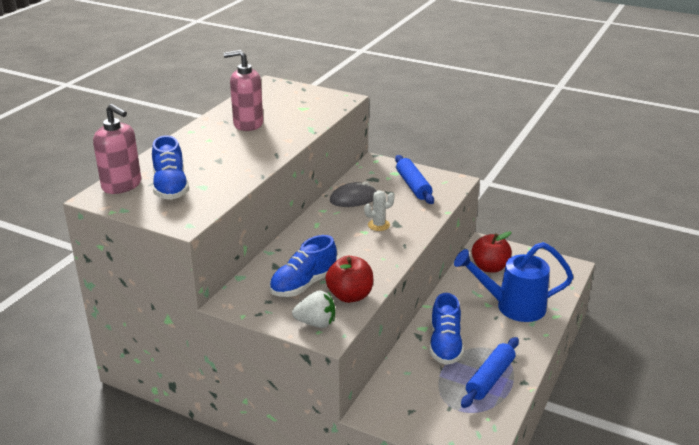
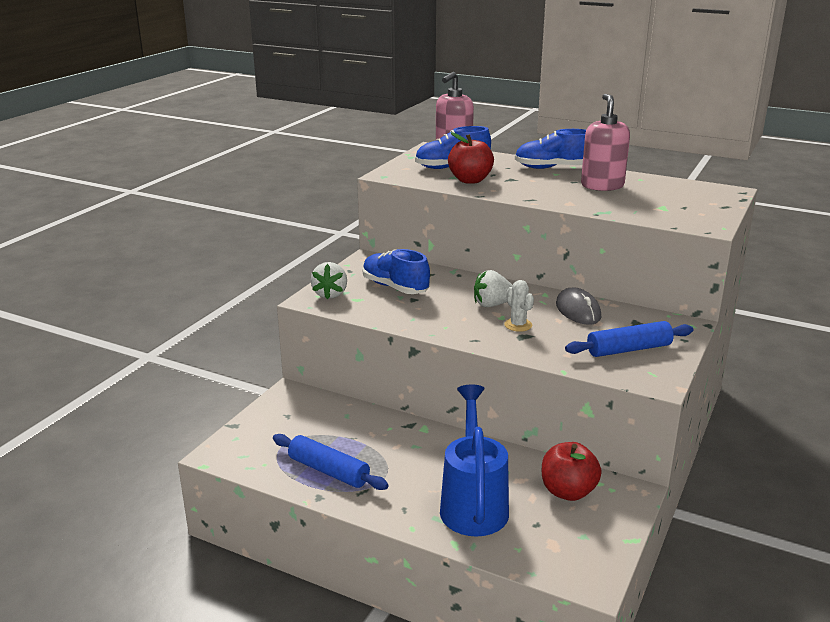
camera: 90 degrees right, 5 degrees down
(342, 234) = (492, 304): none -> white strawberry
(350, 296) = (373, 309): red apple -> red apple (470, 180)
(445, 345) = (392, 442): blue shoe -> blue shoe (552, 168)

